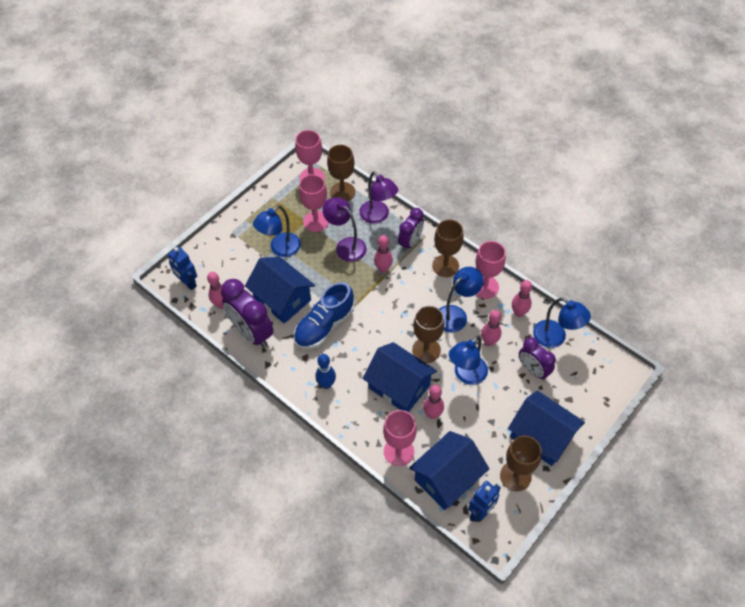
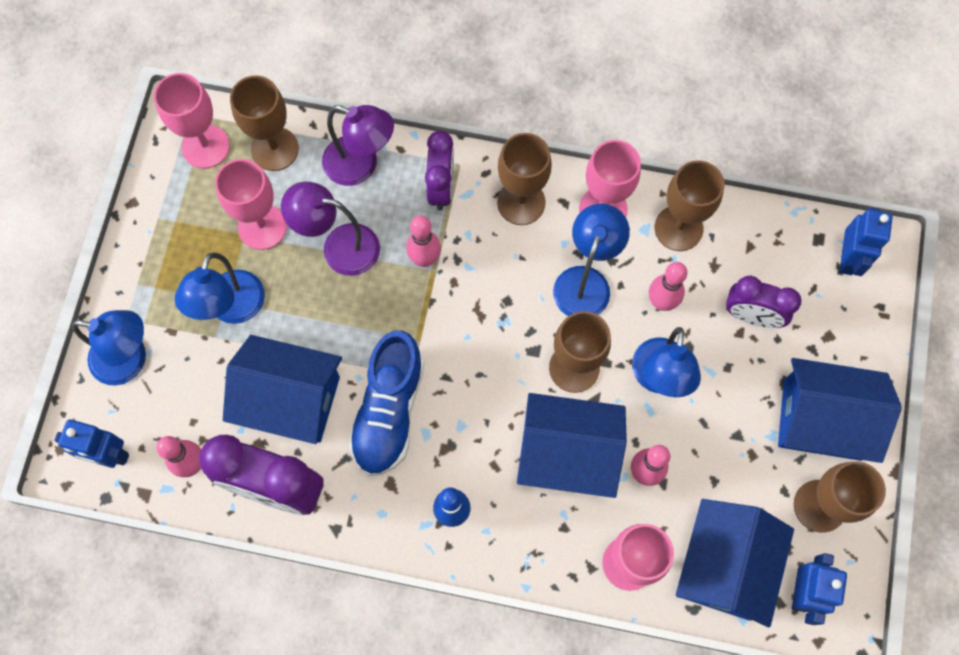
camera: 30 degrees left, 15 degrees up
(519, 313) = (678, 228): pink bowling pin -> brown goblet
(555, 338) = (755, 243): blue lamp -> blue lamp (130, 360)
(602, 368) = (848, 259): none -> blue robot

